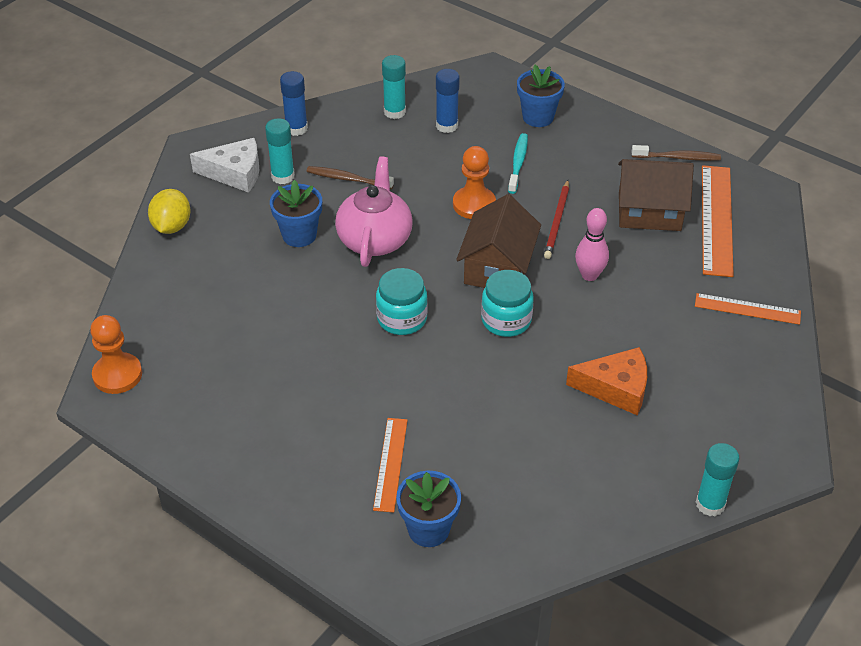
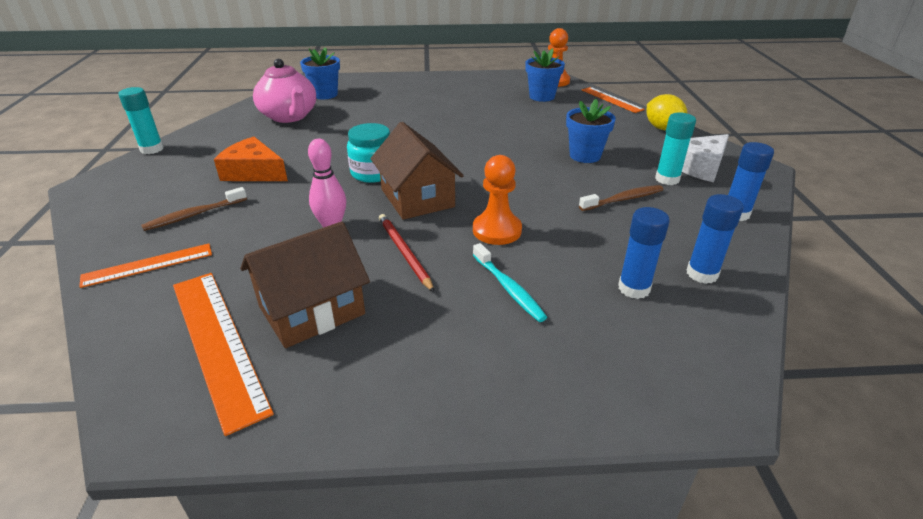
camera: 140 degrees right, 10 degrees down
(375, 239) = (533, 175): pink teapot -> pink teapot (289, 116)
(390, 464) = (371, 103): orange ruler -> orange ruler (611, 100)
(394, 112) = (702, 274): turquoise glue stick -> blue glue stick
(402, 319) = (447, 147): turquoise jar -> none
(538, 117) = (562, 361): blue flower pot -> blue flower pot (542, 96)
(616, 388) = (254, 172): orange cheese -> orange cheese turned 60 degrees clockwise
(677, 157) = (320, 409): brown toothbrush -> brown toothbrush (194, 215)

